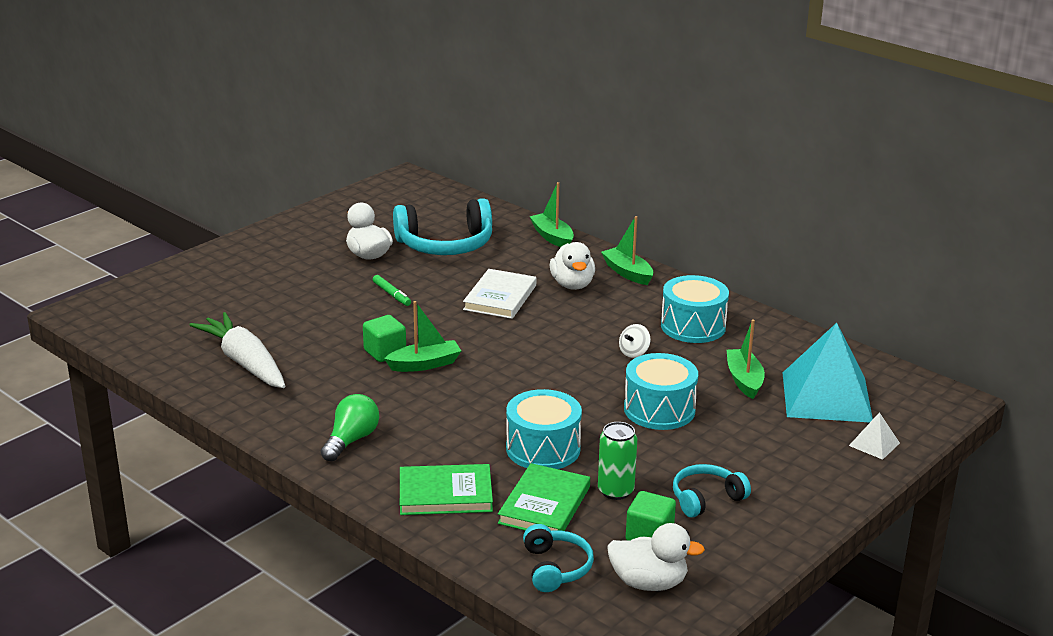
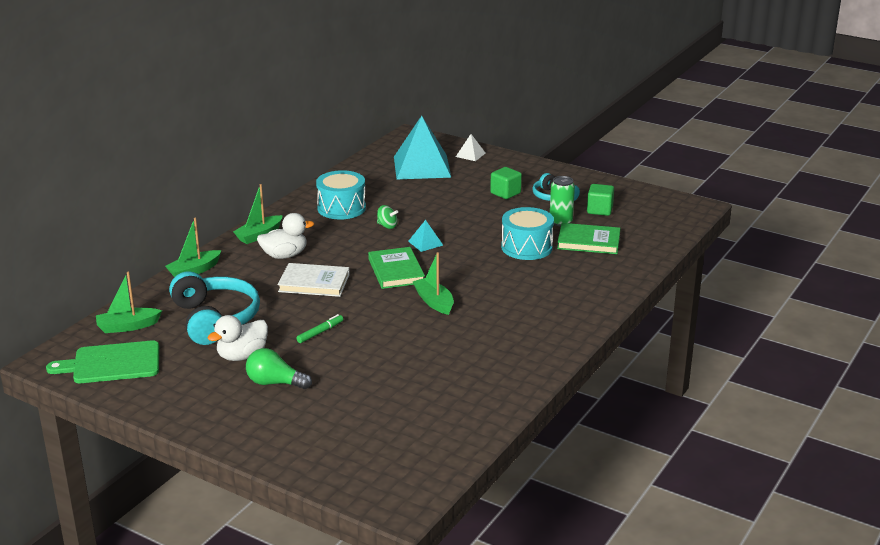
camera: 100 degrees left, 0 degrees up
(245, 362) = (463, 384): white carrot -> none
(351, 440) = (553, 316): green light bulb -> green light bulb (275, 383)
(385, 352) = (422, 321): green cube -> green cube (505, 193)
(388, 201) = (112, 363): none -> green cutting board
(445, 494) = (597, 274): green book -> green book (396, 271)
(556, 568) = (647, 233): turquoise headphones -> none
(578, 374) = (425, 243): none -> turquoise pyramid
(634, 352) = (387, 226): white spinning top -> green spinning top
(648, 583) = (642, 208): white duck -> none
(659, 410) = (460, 214): turquoise drum -> none
(744, 380) = (411, 190): green boat -> green boat (127, 326)

